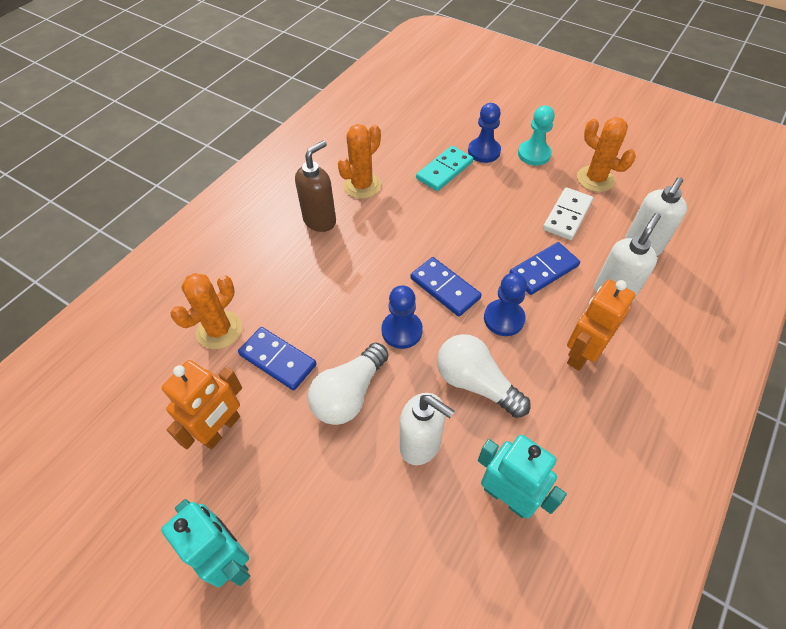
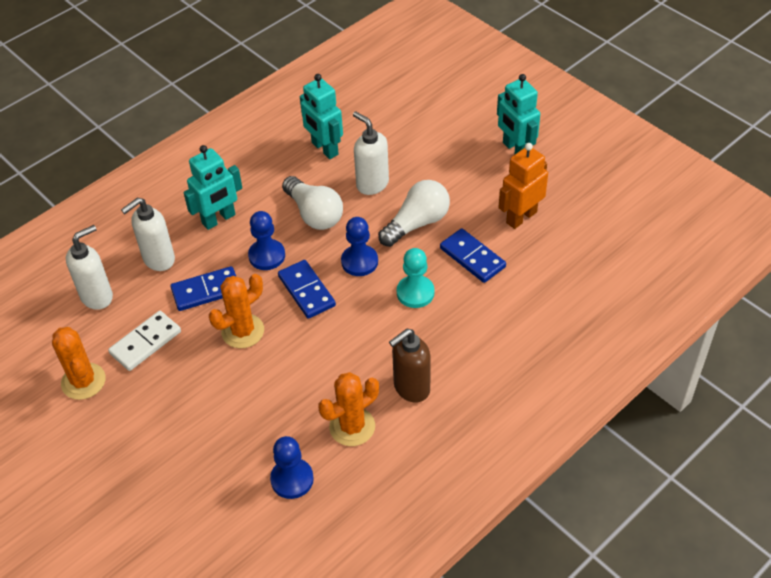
camera: 165 degrees left, 5 degrees down
(219, 330) = (524, 291): orange cactus -> orange cactus (243, 331)
(444, 170) = (247, 429): turquoise domino -> none
(484, 151) = (185, 449): blue pawn -> blue pawn (292, 479)
(534, 154) = (128, 431): turquoise pawn -> turquoise pawn (415, 293)
(581, 353) = (219, 219): orange robot -> turquoise robot

